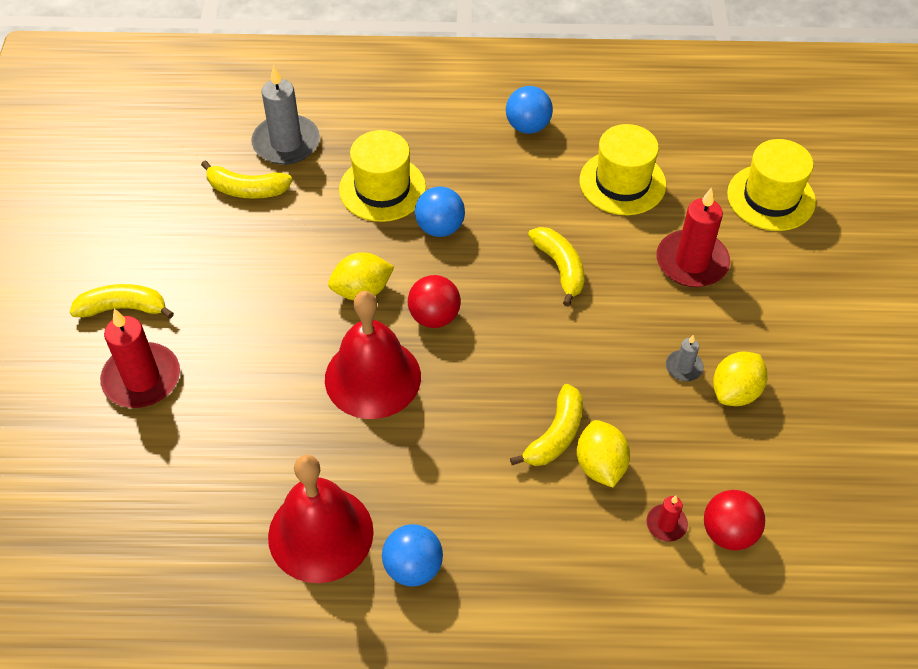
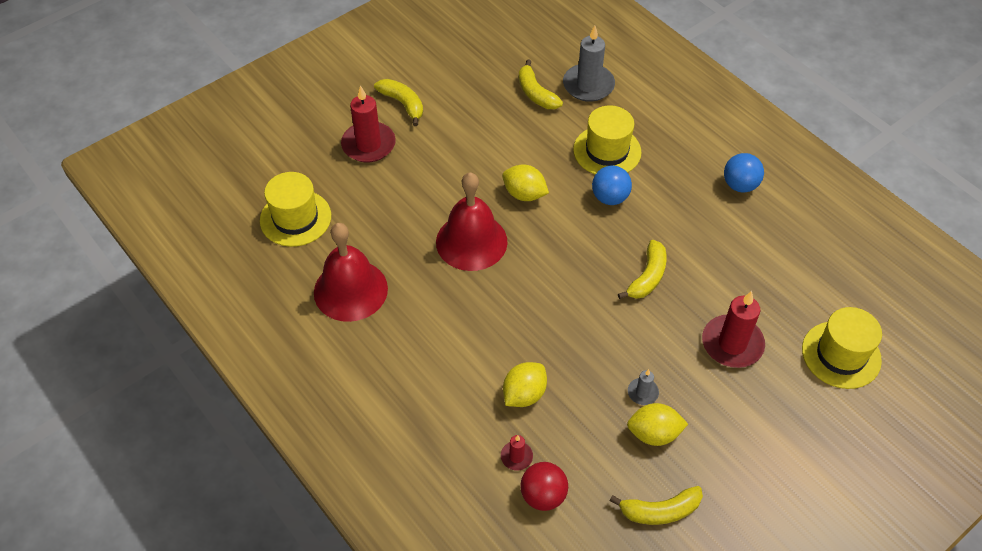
camera: 50 degrees right, 0 degrees up
(413, 567) = (369, 347): blue ball -> none
(434, 317) = (543, 240): red ball -> none
(555, 435) = (522, 357): yellow banana -> yellow banana (660, 511)
(622, 182) = (753, 264): yellow hat -> yellow hat (295, 218)

